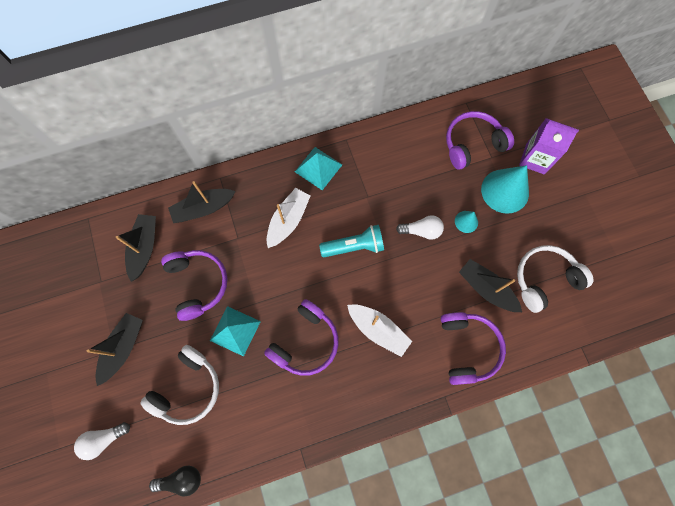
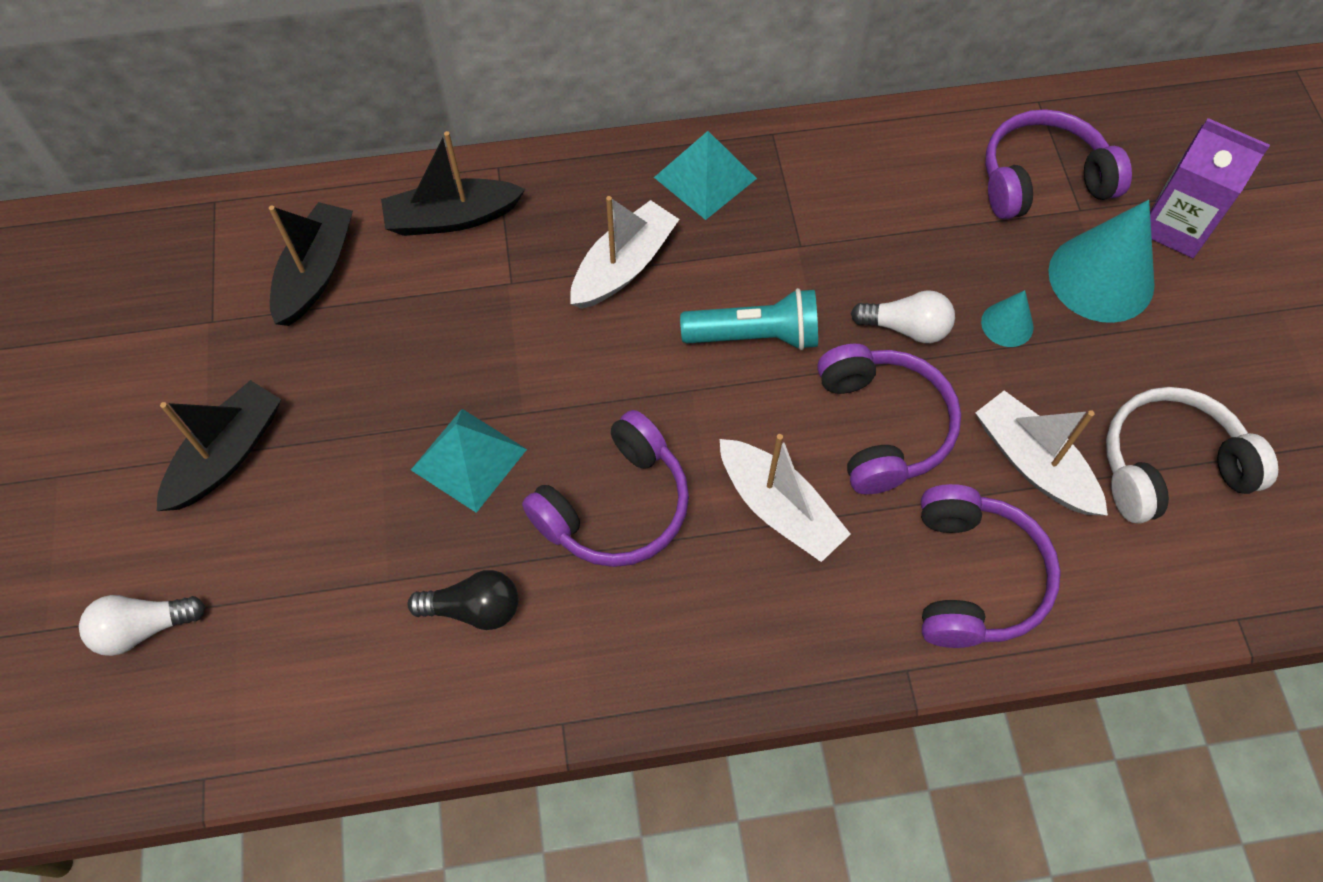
camera: 10 degrees right, 10 degrees down
(181, 479) = (289, 740): black light bulb -> black light bulb (474, 608)
(188, 388) = (344, 556): white headphones -> none
(198, 284) = (410, 357): purple headphones -> purple headphones (883, 426)
(486, 288) = (1033, 463): black boat -> white boat

